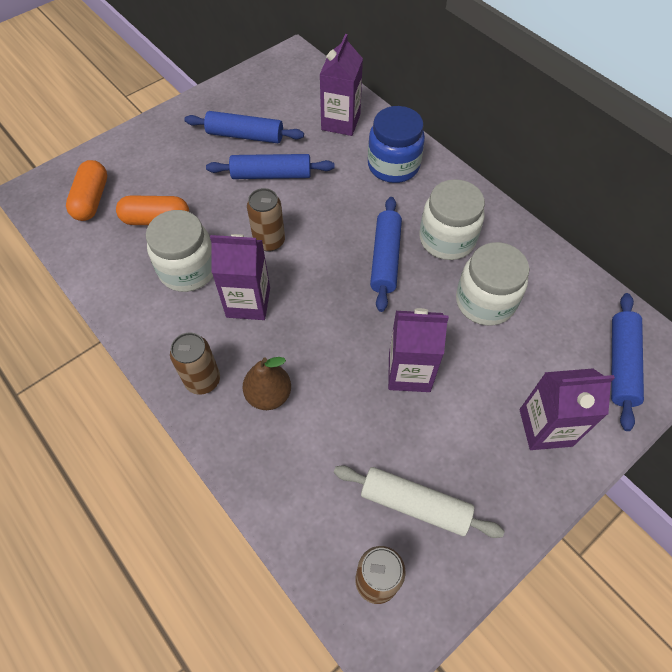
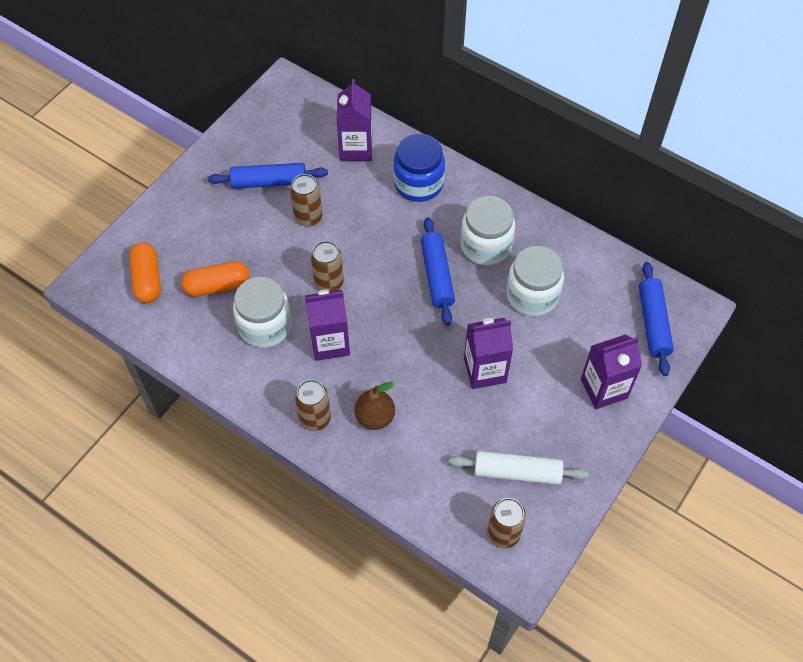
camera: 15 degrees left, 0 degrees up
(271, 174) = (308, 217): blue rolling pin -> brown can

